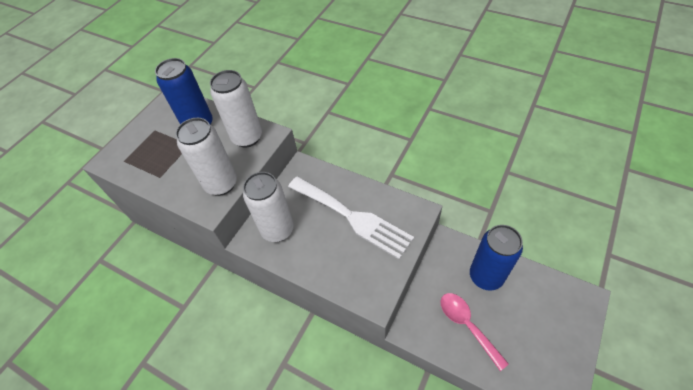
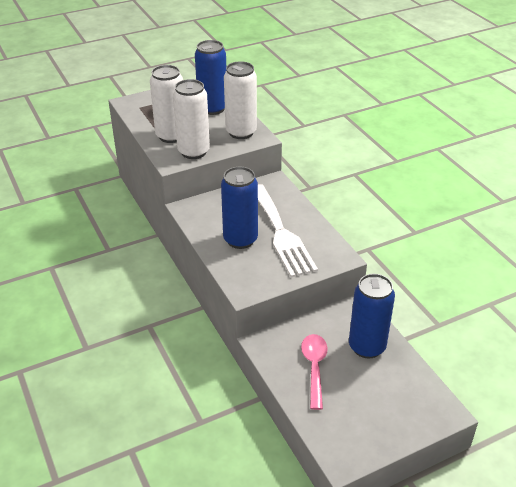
camera: 30 degrees right, 15 degrees down
(277, 230) = (214, 212): white can -> white can (171, 136)
(325, 246) = (240, 240): none -> blue can

